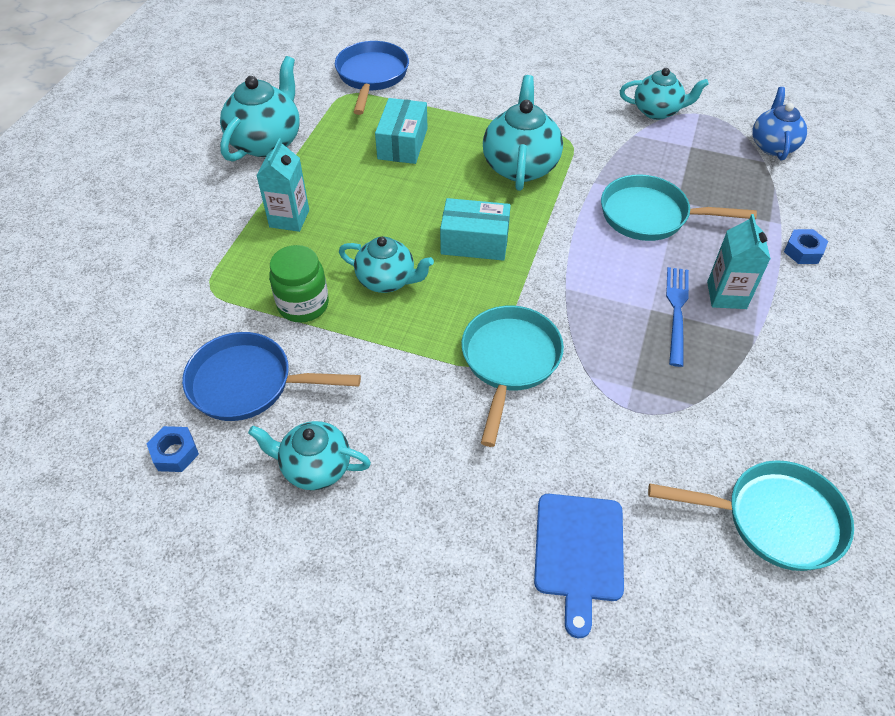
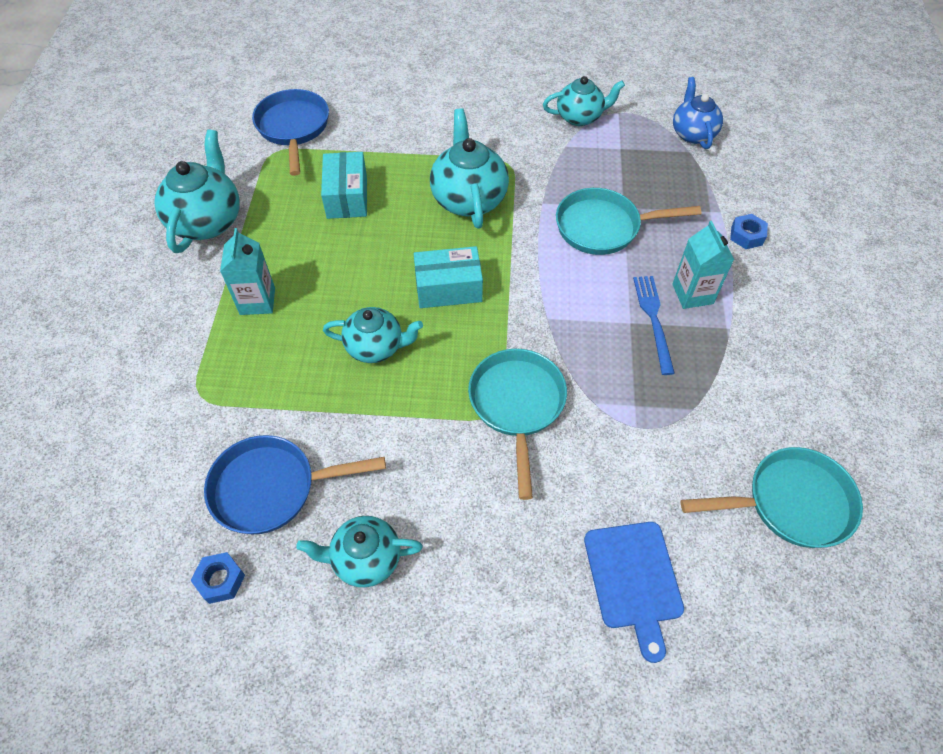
camera: 15 degrees left, 5 degrees up
(303, 305) = (300, 391): green jar -> none

